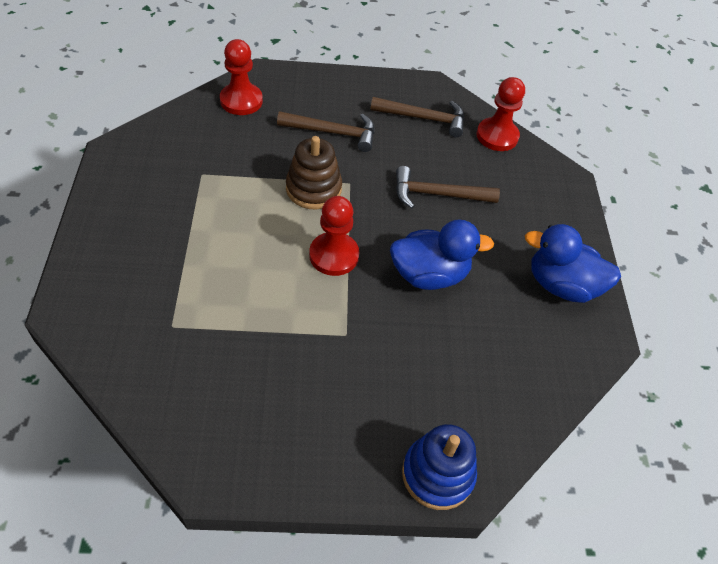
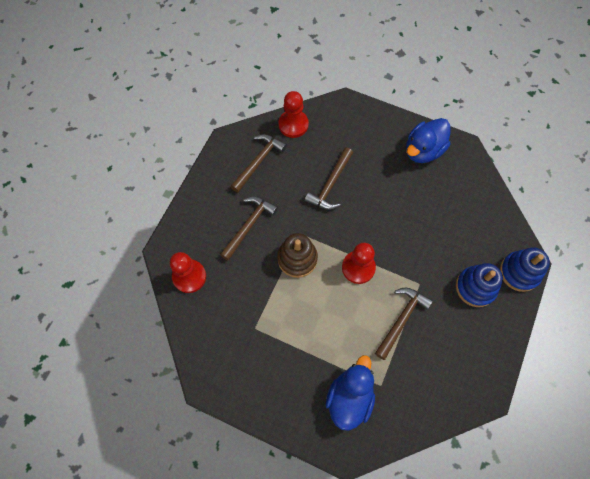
camera: 60 degrees left, 15 degrees up
(280, 326) = (401, 319): none -> brown hammer
(377, 412) = (475, 287): none -> blue stacking toy
(429, 275) = (392, 218): blue duck -> blue duck (349, 398)

